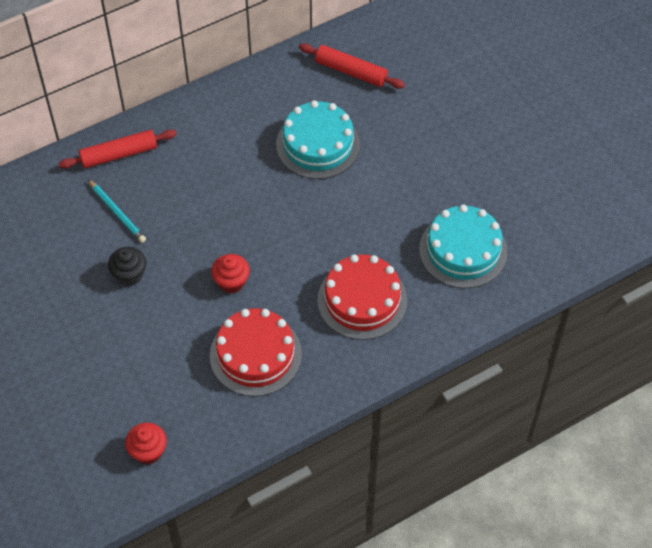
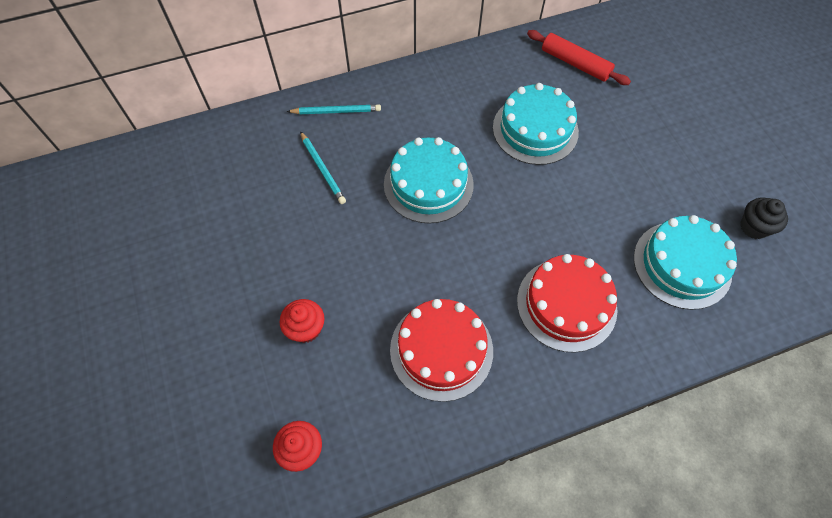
camera: 10 degrees right, 5 degrees up
(119, 154) = (336, 111): red rolling pin -> turquoise pencil
(129, 275) = (322, 236): black cupcake -> black cupcake (754, 227)
(222, 212) = (428, 184): none -> turquoise cake
(231, 282) = (427, 261): red cupcake -> red cupcake (306, 328)

